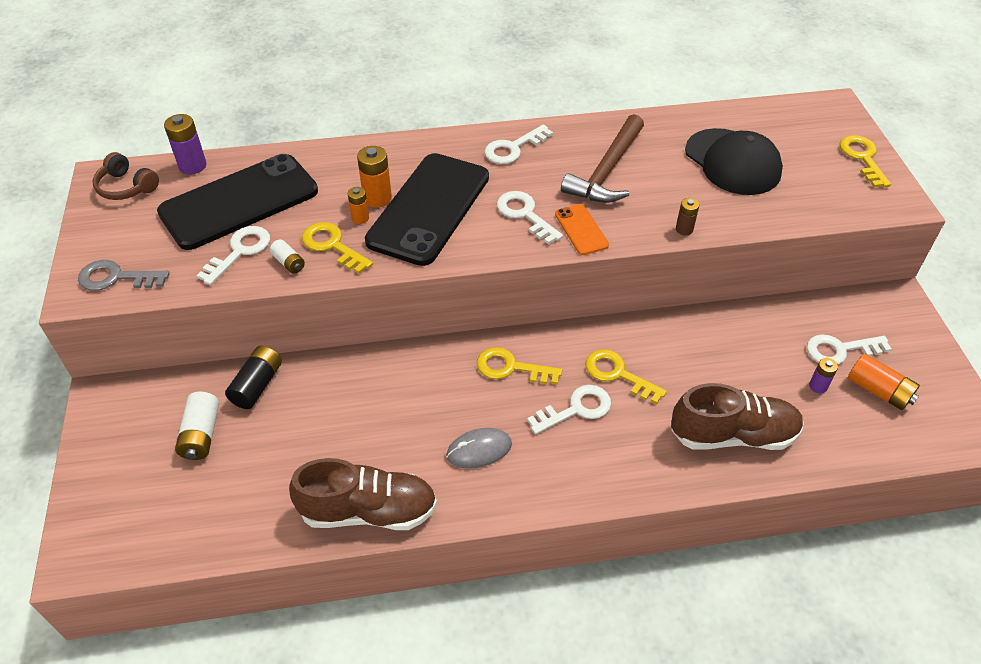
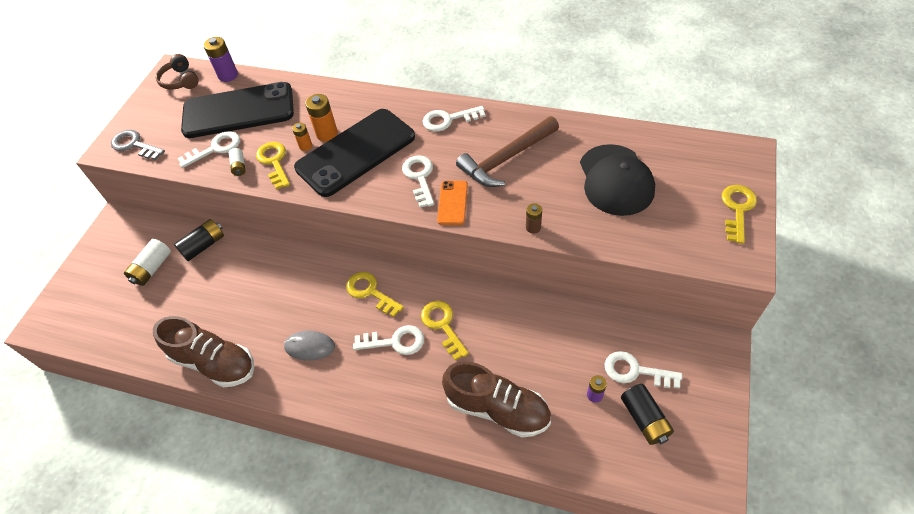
camera: 30 degrees right, 5 degrees up
(878, 391) = (644, 419): orange battery -> black battery

